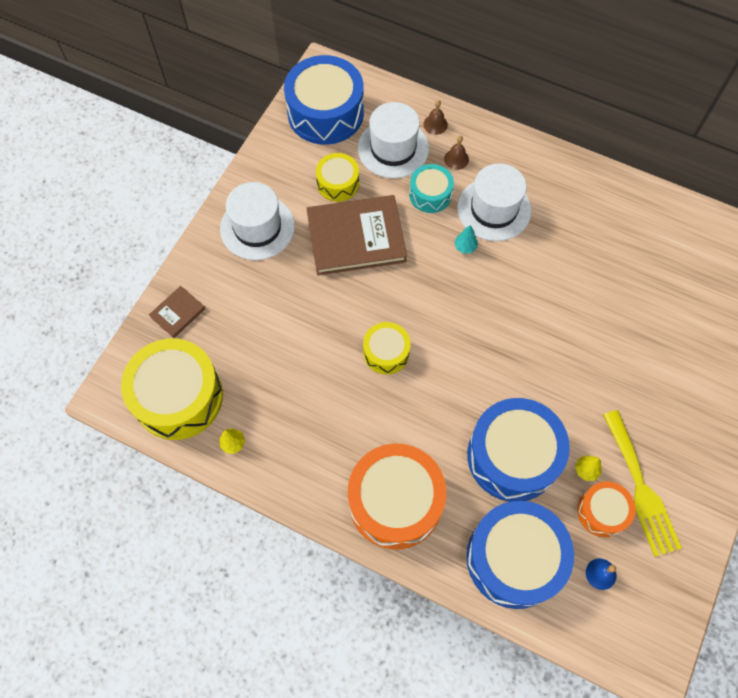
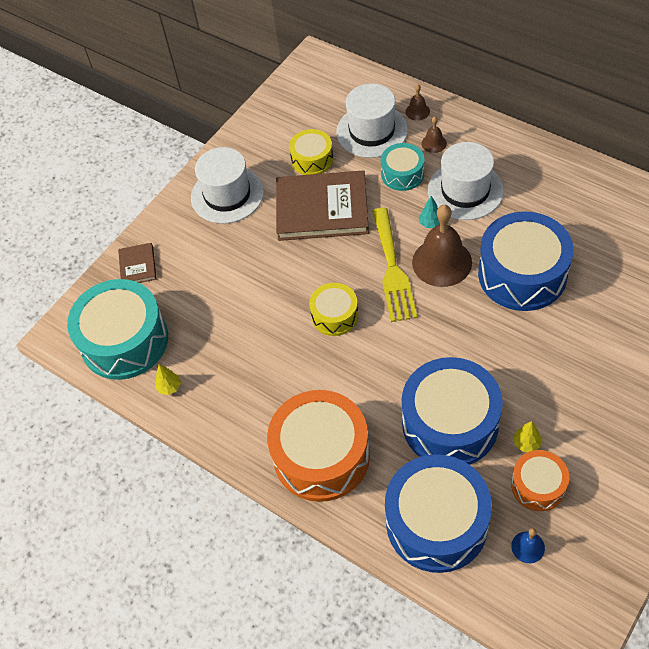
camera: 15 degrees right, 10 degrees down
(178, 313) = (138, 266): brown book -> brown book turned 60 degrees counterclockwise
(178, 397) = (124, 341): yellow drum -> turquoise drum
(325, 113) = (310, 97): blue drum -> blue drum (522, 274)
(482, 288) = (442, 262): none -> brown bell
(641, 488) = (583, 466): yellow fork -> yellow fork (392, 269)

